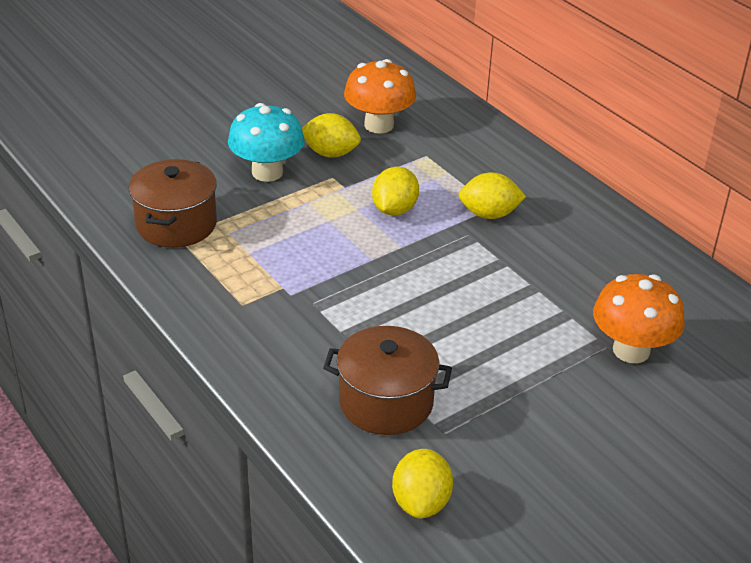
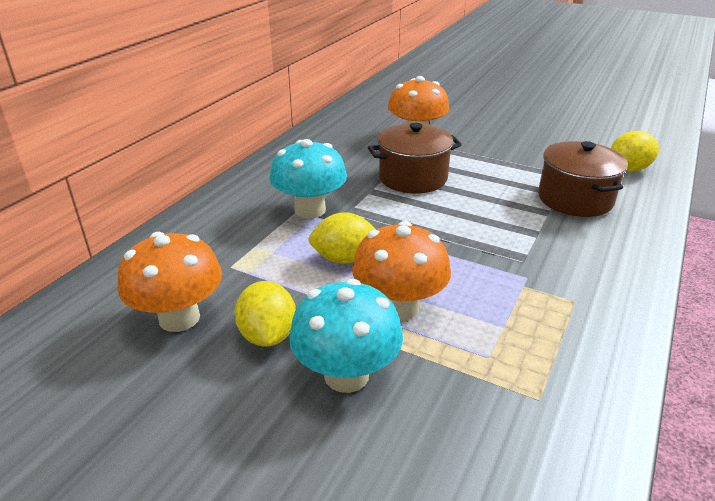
camera: 115 degrees left, 5 degrees down
(176, 224) = (521, 412): brown pot -> brown pot (413, 178)
(311, 214) = (399, 307): none -> orange mushroom
(489, 214) = (310, 210): yellow lemon -> turquoise mushroom

